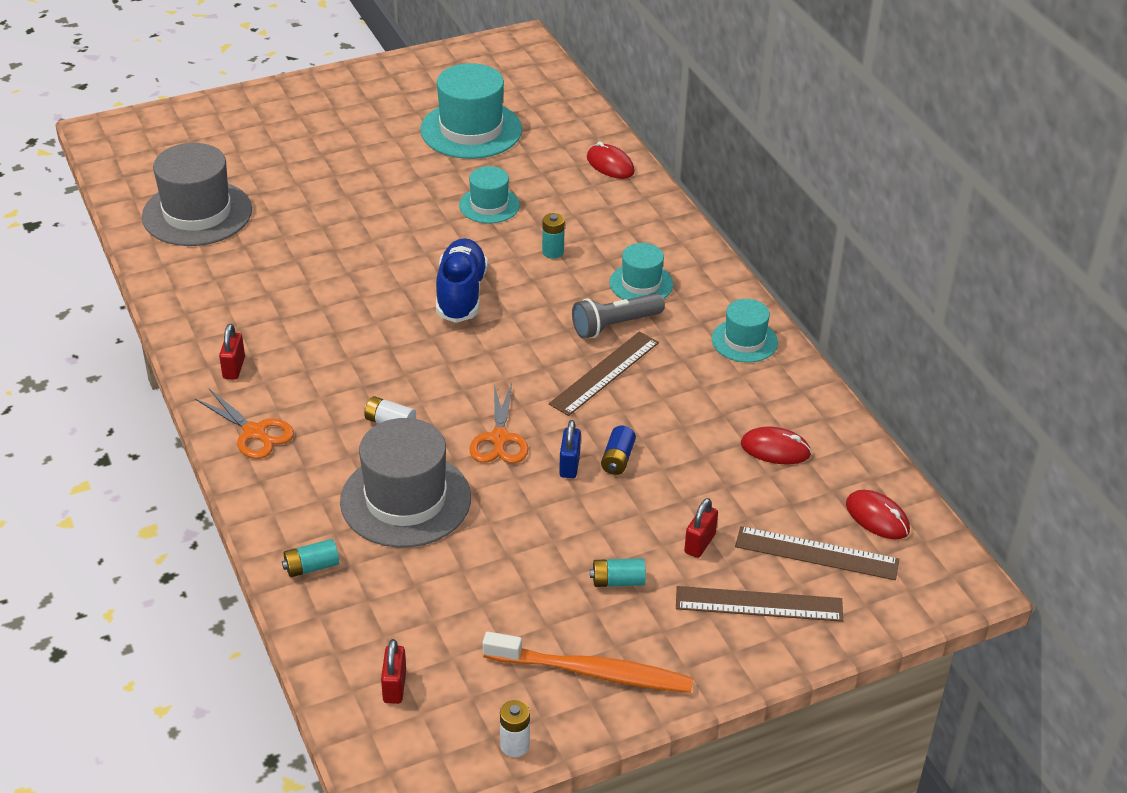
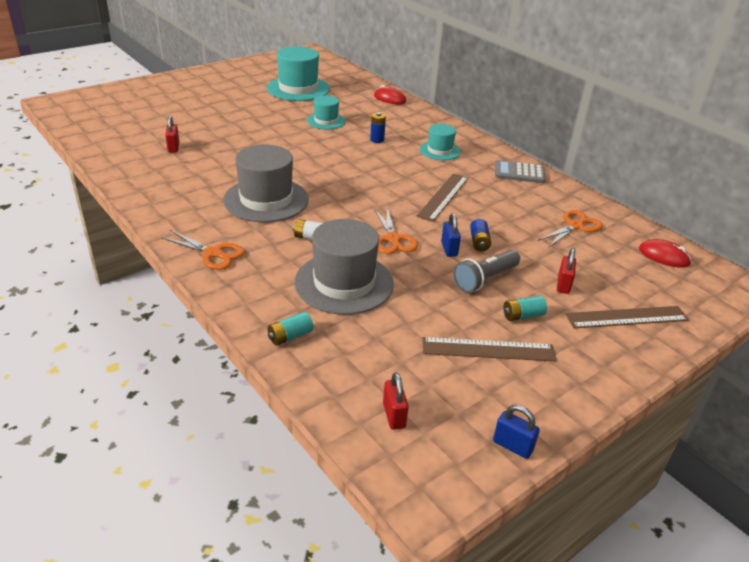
camera: 15 degrees left, 5 degrees down
(197, 213) = (132, 137): grey hat -> grey hat (266, 200)
(234, 368) = (185, 217): red padlock -> red padlock (173, 147)
(461, 294) = (329, 164): blue shoe -> none
(514, 745) = (512, 446): white battery -> blue padlock
(553, 252) = (377, 140): turquoise battery -> blue battery
(592, 672) = (540, 380): orange toothbrush -> none
(614, 325) = (435, 172): grey flashlight -> grey flashlight (484, 279)
(744, 341) = (519, 173): turquoise hat -> grey calculator
(775, 449) = (575, 226): red mouse -> orange scissors
(816, 553) = (642, 281): brown ruler -> brown ruler (488, 349)

